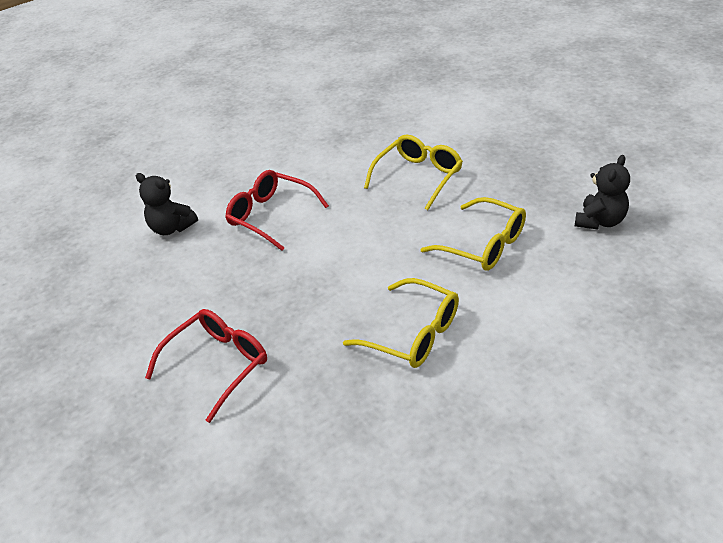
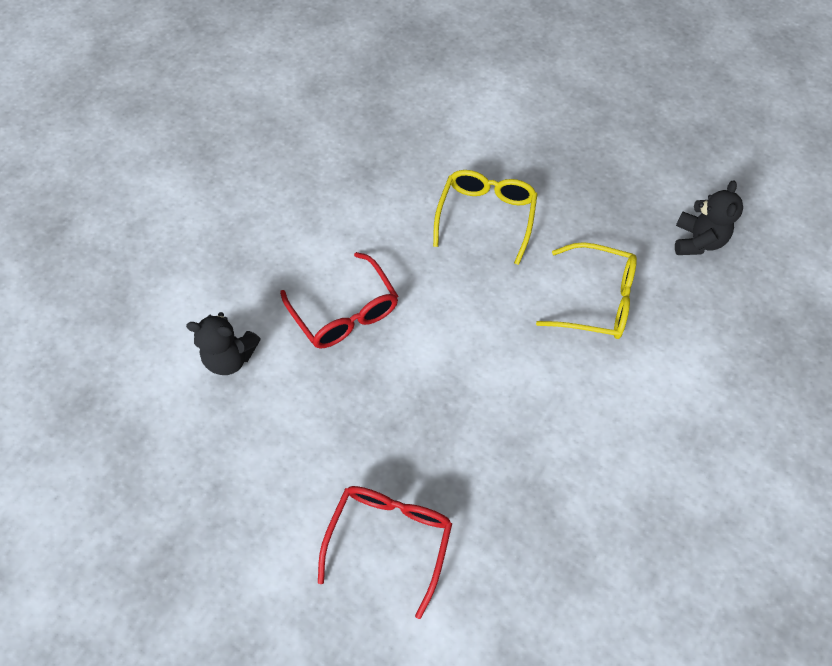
camera: 25 degrees left, 20 degrees up
(271, 216) = (344, 311): red glasses -> red glasses turned 135 degrees counterclockwise
(412, 333) = (575, 438): yellow glasses -> none

